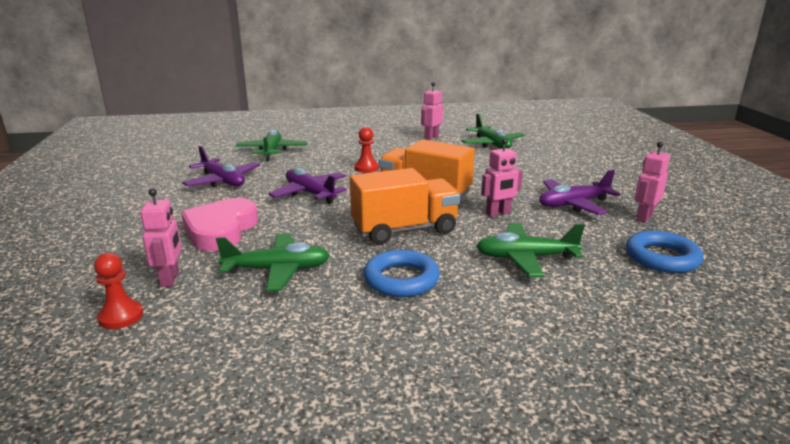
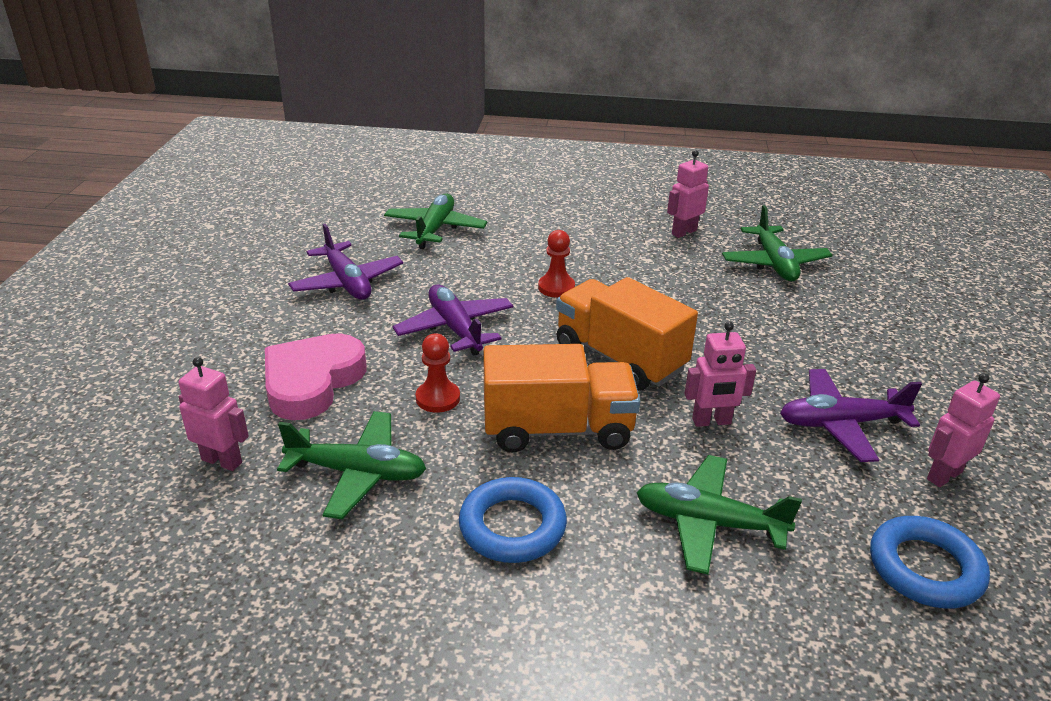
camera: 15 degrees right, 10 degrees up
(121, 316) = (146, 514): red pawn -> red pawn (438, 398)
(170, 279) = (222, 461): pink robot -> pink robot turned 75 degrees counterclockwise

